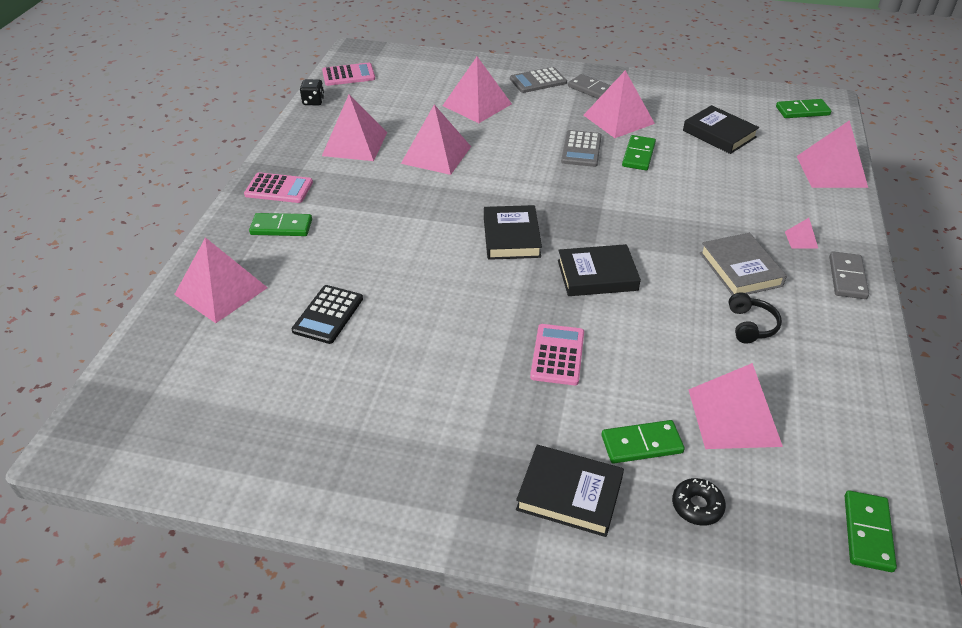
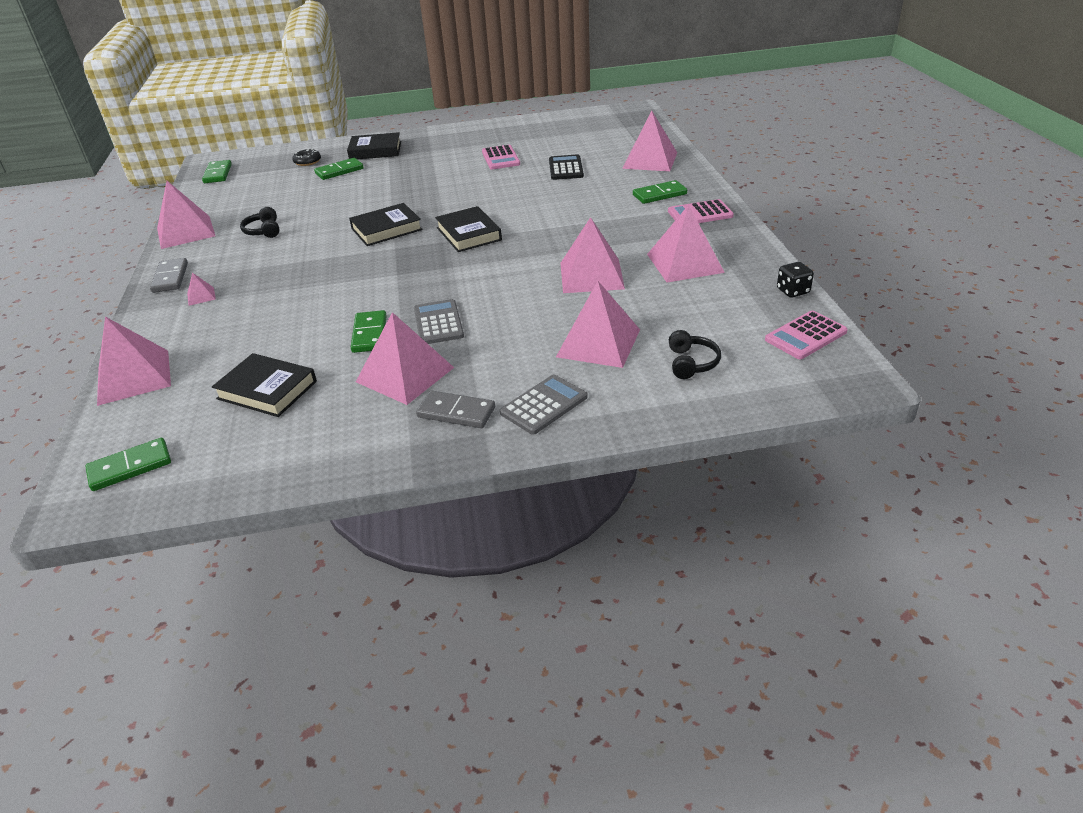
camera: 160 degrees right, 5 degrees down
(432, 79) = (691, 363): none -> black headphones
(557, 355) = (401, 188): pink calculator -> pink calculator (500, 158)
(734, 417) = (283, 191): pink pyramid -> pink pyramid (185, 232)
(740, 269) = (265, 261): grey book -> none

